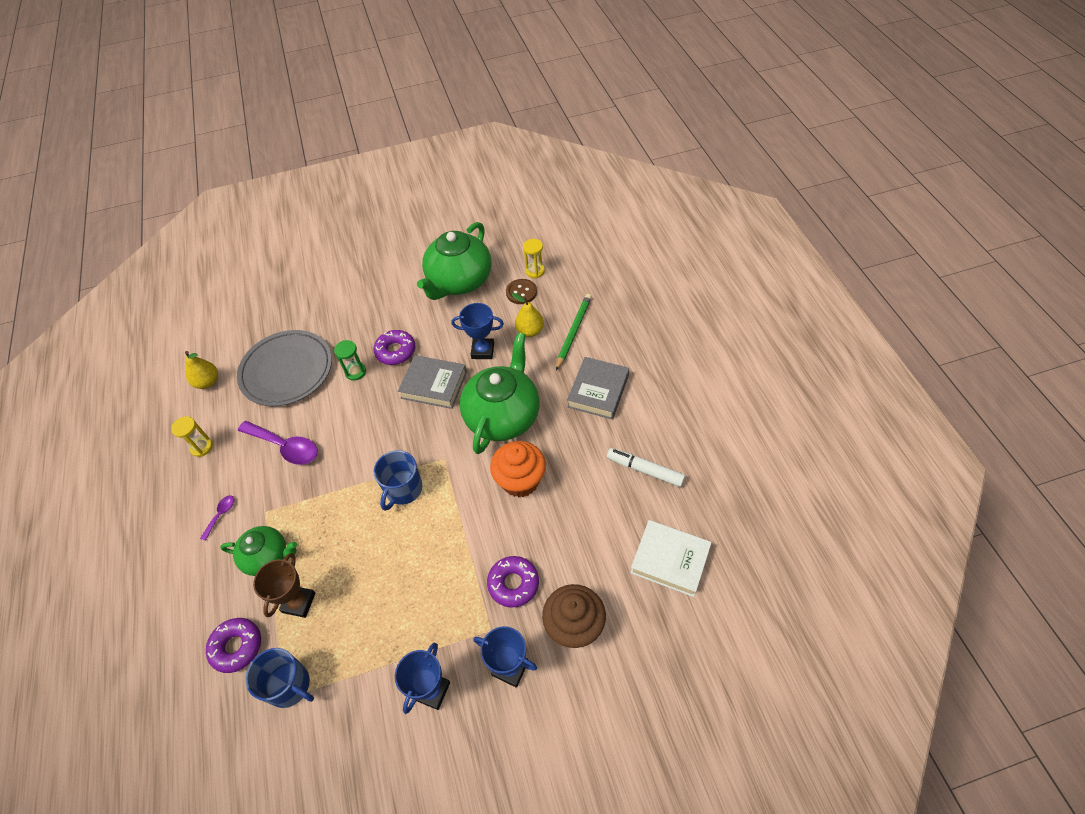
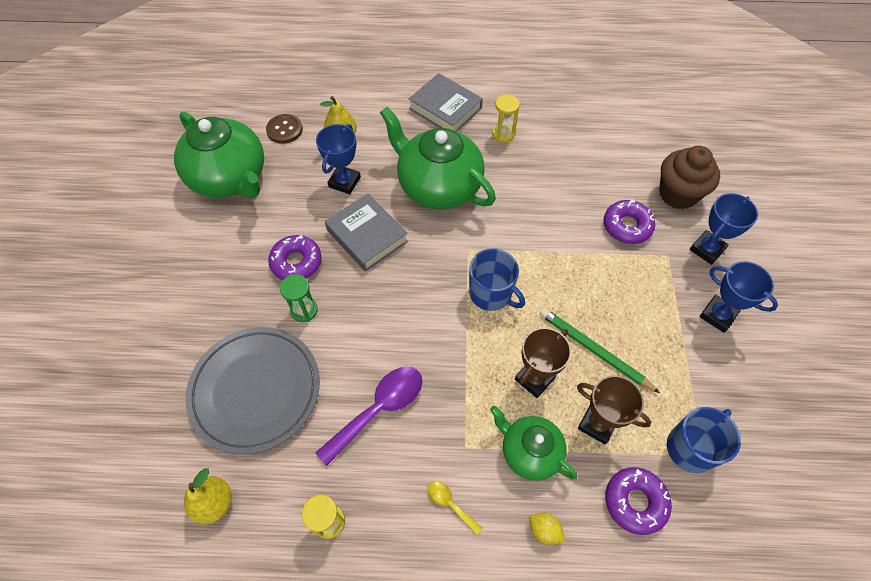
camera: 75 degrees left, 5 degrees up
(208, 584) = (544, 530): none -> yellow lemon
(221, 515) = (450, 504): purple spoon -> yellow spoon
(267, 557) = (529, 451): green teapot -> green teapot turned 75 degrees counterclockwise
(330, 544) = (534, 379): none -> brown trophy
(434, 385) = (367, 236): grey book -> grey book turned 75 degrees counterclockwise
(520, 481) = (520, 192): orange cupcake -> none
(535, 271) = (262, 111): yellow hourglass -> yellow hourglass (503, 134)
(573, 332) = (364, 105): green pencil -> green pencil (594, 351)
(645, 470) = (544, 104): white marker -> none
(670, 560) = (634, 116): white book -> none

